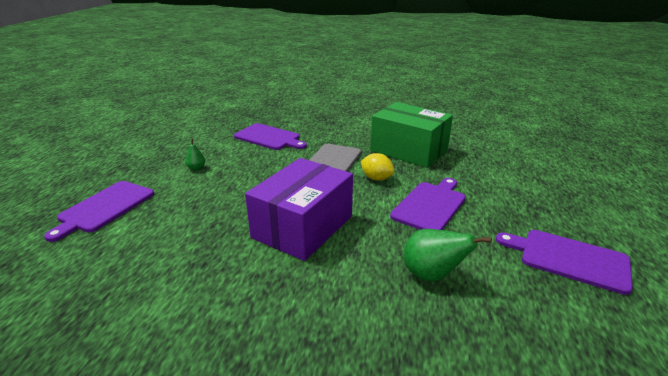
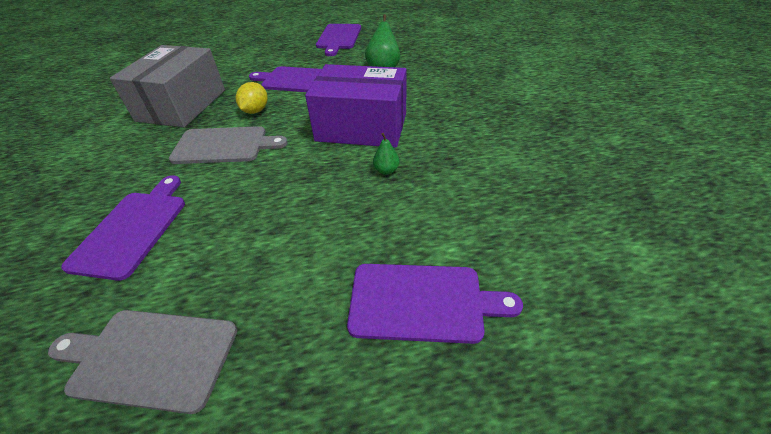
camera: 110 degrees left, 15 degrees up
(181, 142) = (149, 357): none -> grey cutting board
(196, 168) = (266, 263): green pear -> green pear (386, 170)
(409, 150) = (182, 105): green box -> grey box

